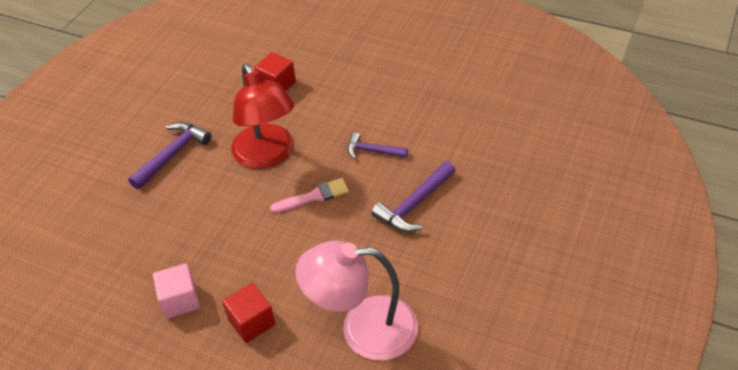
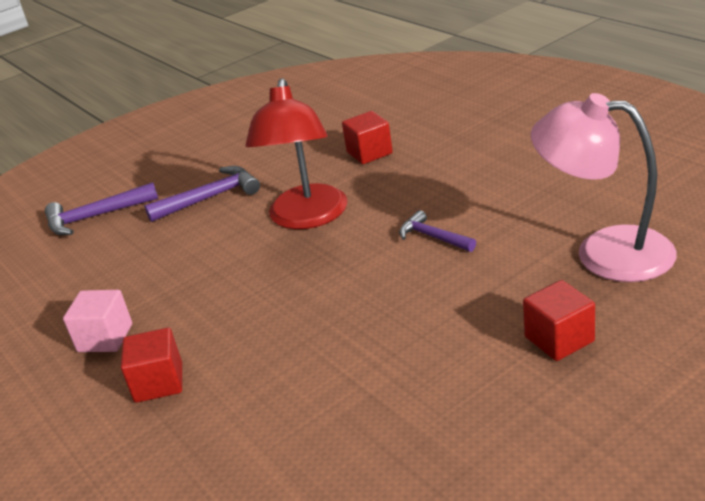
camera: 30 degrees right, 15 degrees down
(313, 196) = (328, 269): pink brush -> none
(363, 329) = (278, 430): pink lamp -> pink lamp (604, 252)
(414, 204) = (446, 306): purple hammer -> purple hammer (96, 217)
(498, 210) = (559, 339): none -> red cube

